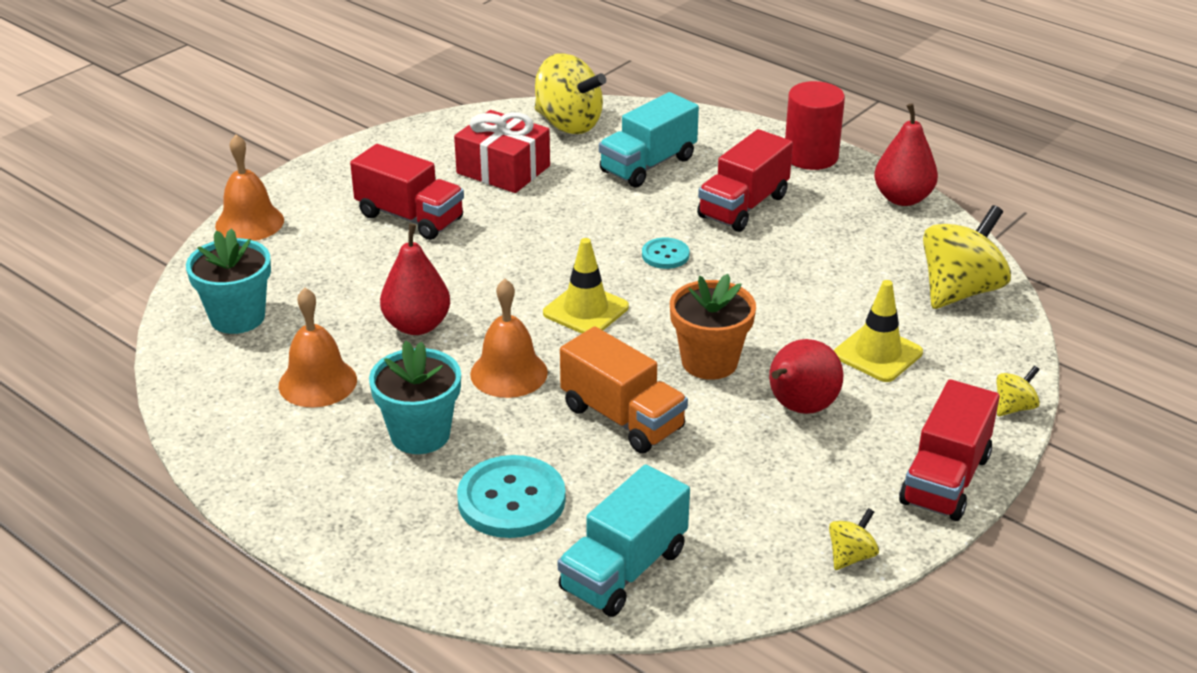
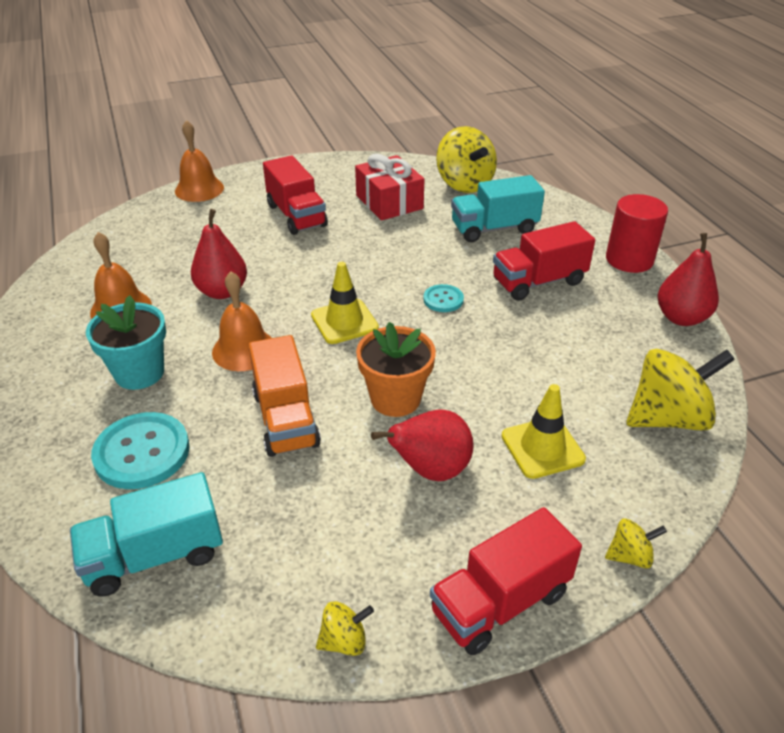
camera: 30 degrees right, 5 degrees up
(237, 317) = (125, 247): turquoise flower pot -> none

